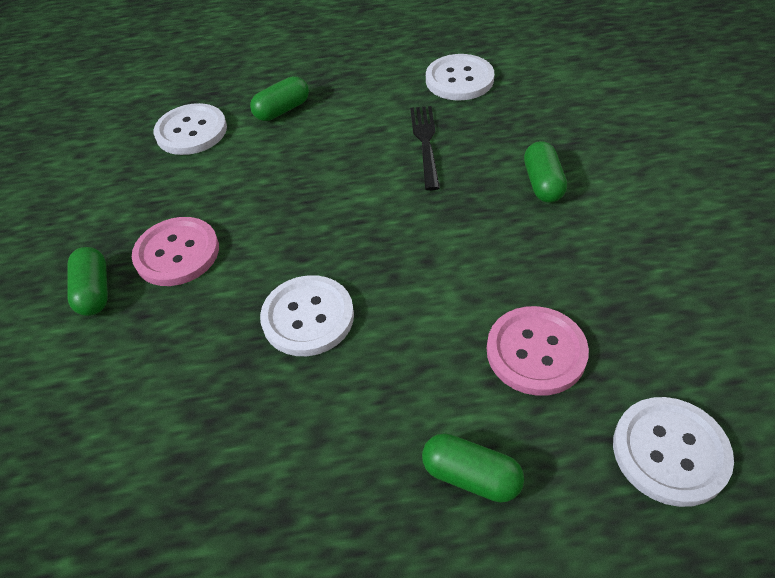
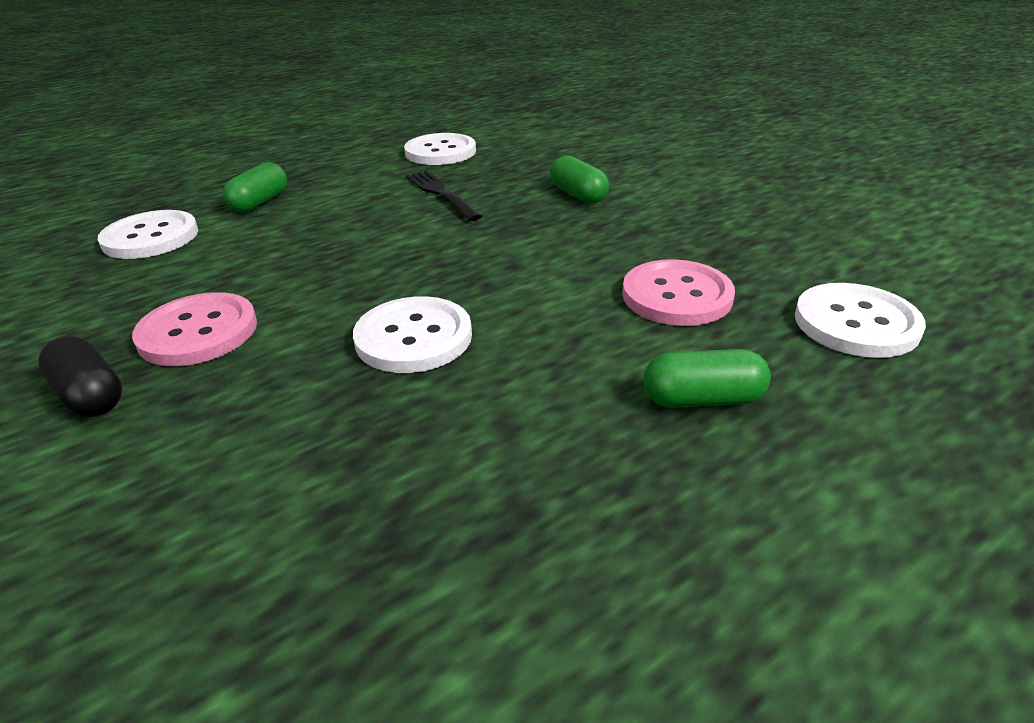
camera: 30 degrees left, 15 degrees down
(94, 291) = (90, 395): green capsule -> black capsule

